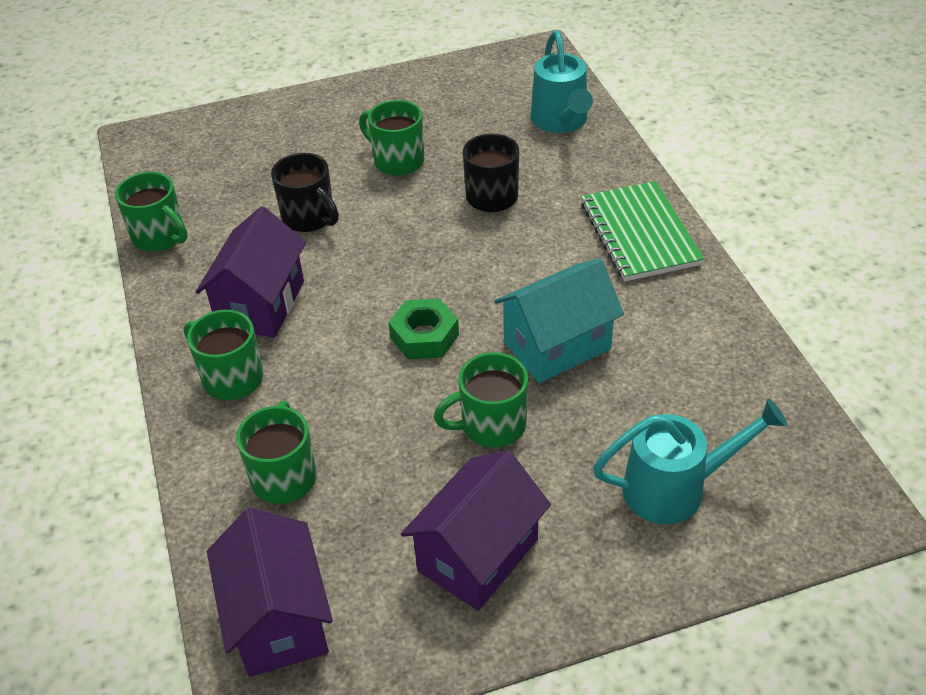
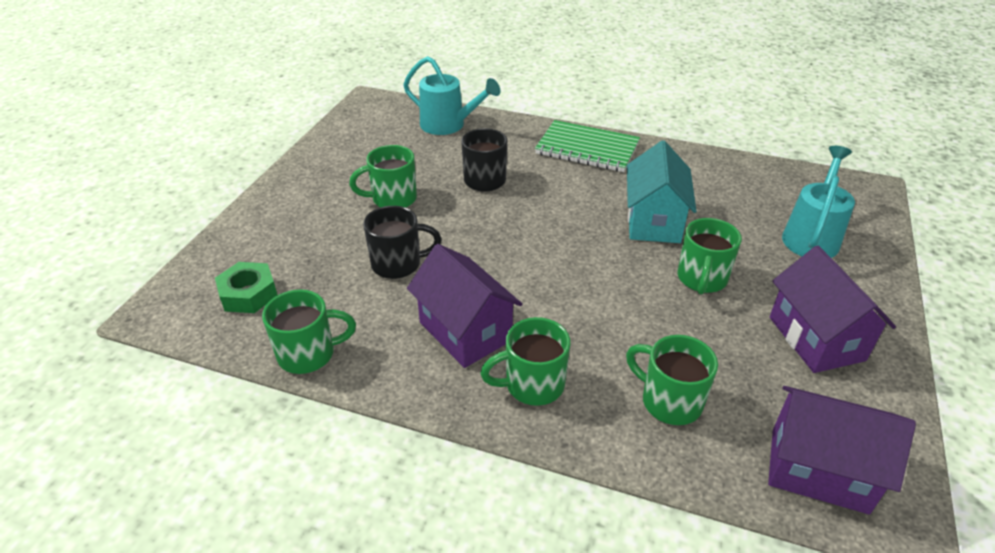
camera: 55 degrees left, 5 degrees down
(424, 336) = (588, 268): green nut -> green nut (248, 294)

